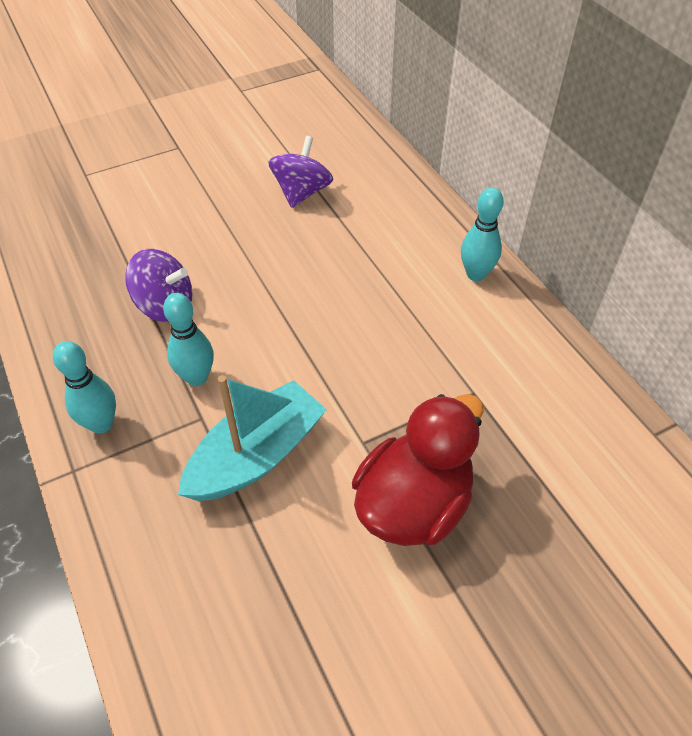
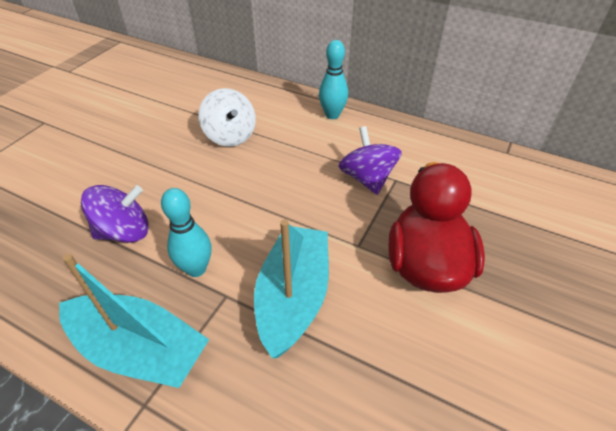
camera: 35 degrees left, 5 degrees down
(101, 424) = (140, 350): turquoise bowling pin -> turquoise boat
(302, 192) = (172, 114): purple spinning top -> purple spinning top (367, 178)
(340, 247) = (230, 136): none -> white spinning top

